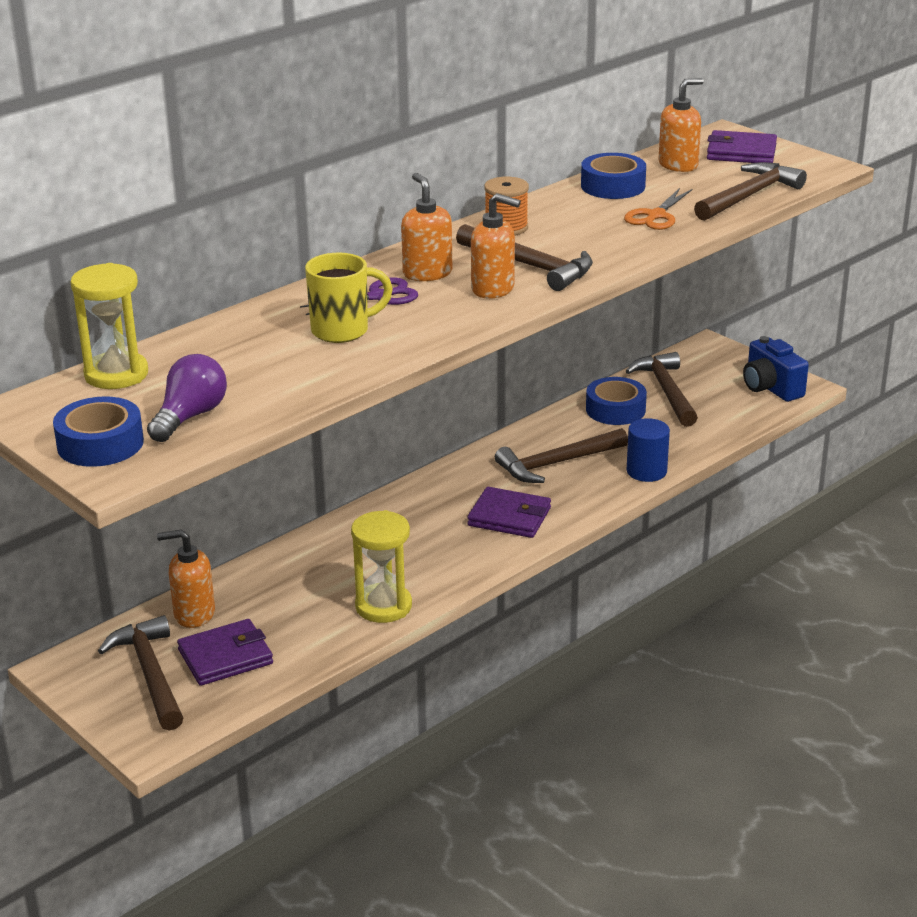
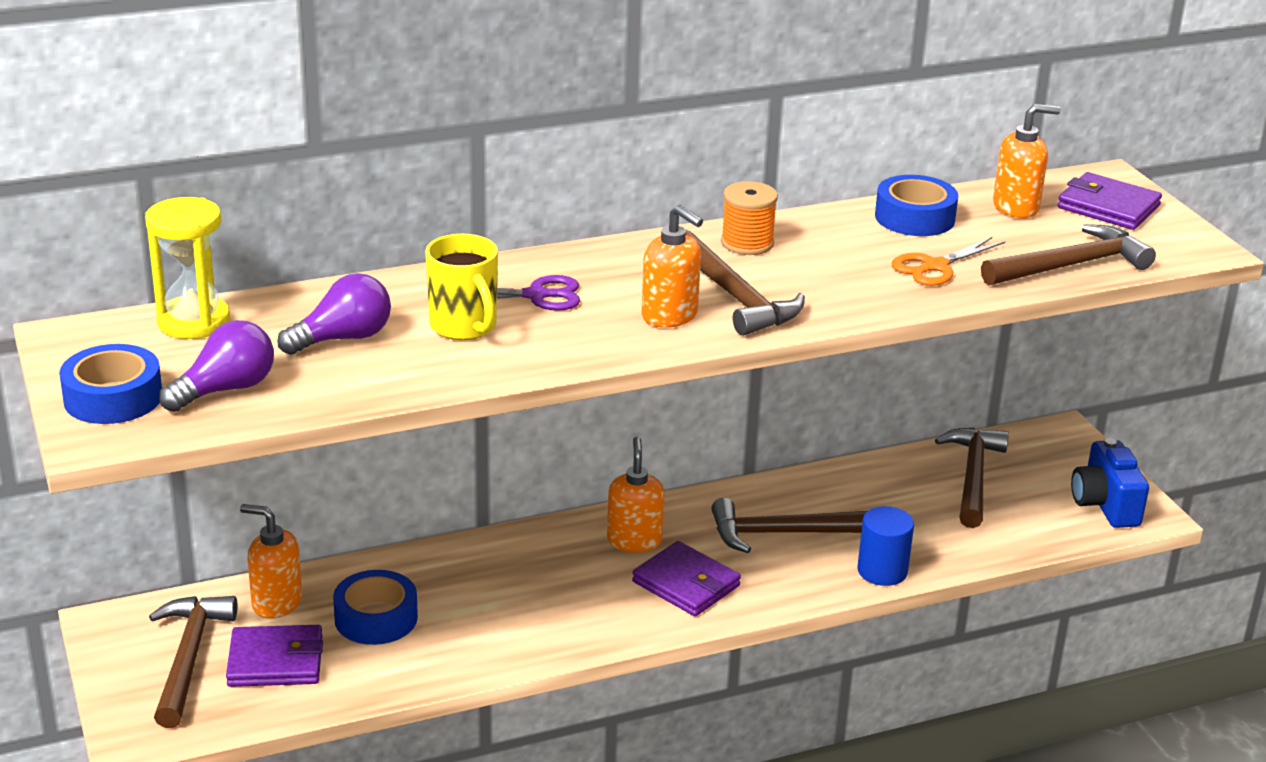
camera: 20 degrees right, 0 degrees up
(252, 359) = (343, 338): none -> purple light bulb
(343, 331) = (464, 327): yellow mug -> yellow mug turned 60 degrees clockwise
(383, 606) = (477, 651): yellow hourglass -> none
(427, 273) = (612, 279): orange soap dispenser -> orange soap dispenser (634, 540)
(615, 409) = (896, 484): blue tape -> blue tape (376, 618)

